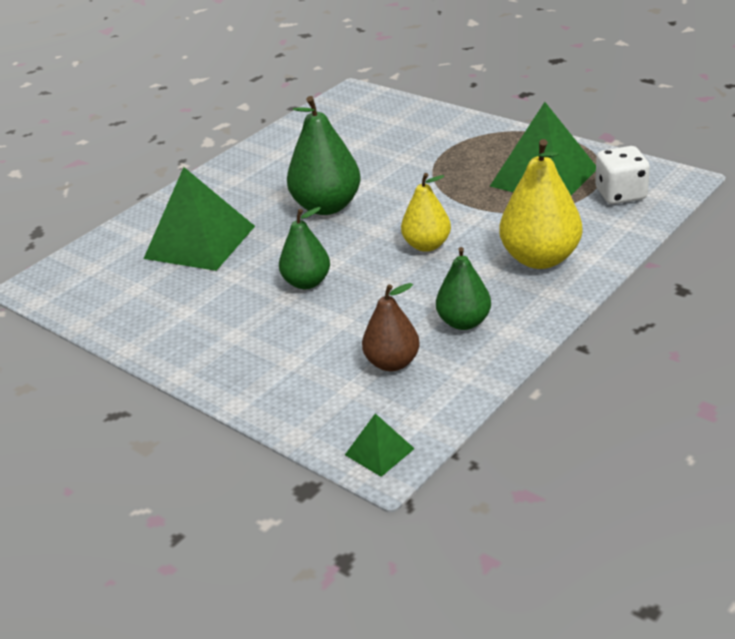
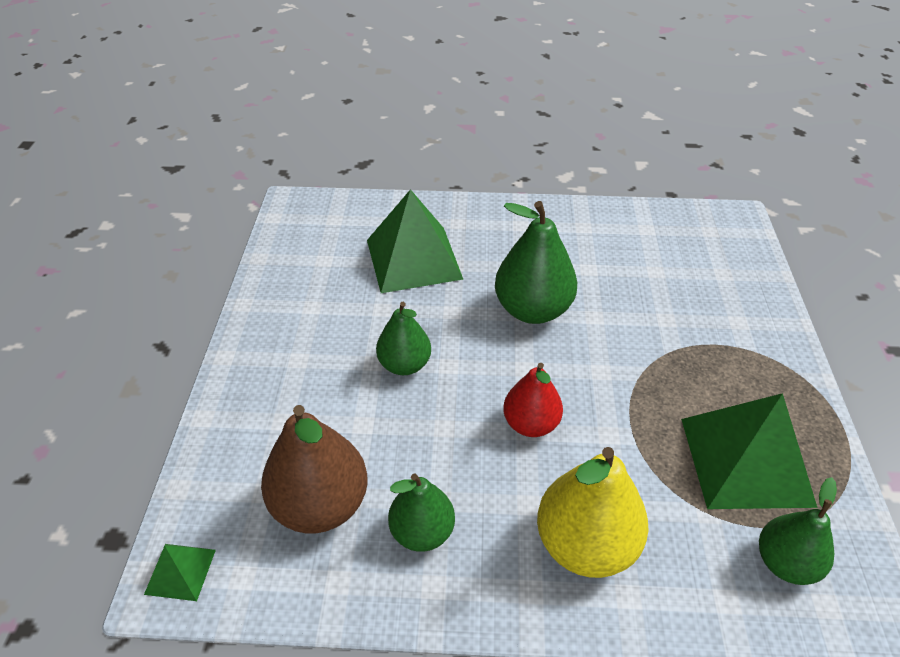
camera: 50 degrees right, 10 degrees up
(392, 363) = (320, 504): brown pear -> brown pear, size x1.58
(427, 245) = (530, 424): yellow pear -> red pear
(620, 194) = (785, 563): white dice -> green pear

